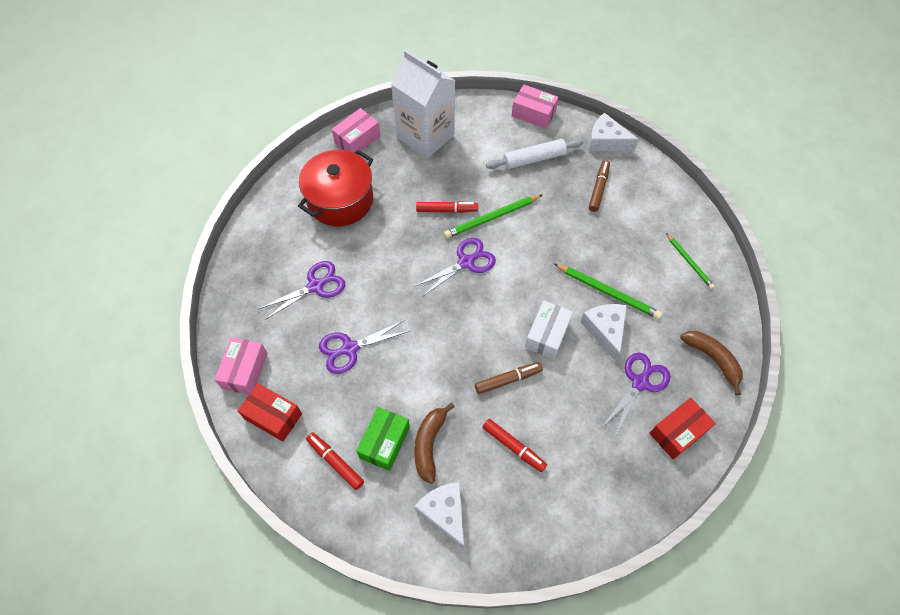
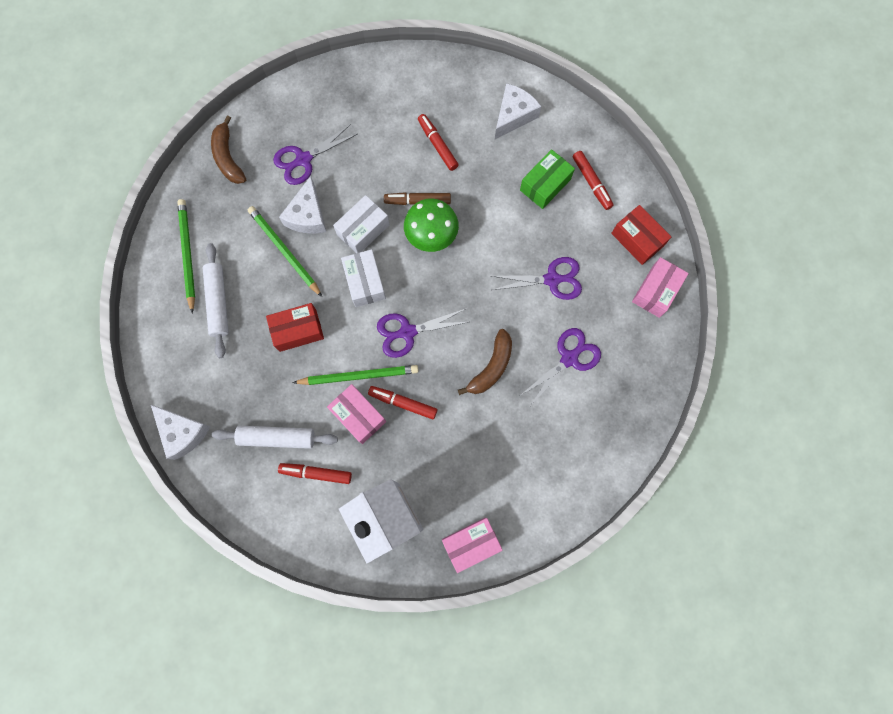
camera: 160 degrees left, 15 degrees up
(315, 286) = (569, 358): purple scissors -> purple scissors turned 150 degrees clockwise
(340, 200) = (515, 459): red pot -> none
(429, 444) = (507, 170): brown banana -> brown banana (491, 367)
(445, 513) = (513, 115): white cheese -> white cheese turned 135 degrees counterclockwise
(481, 352) = (431, 234): none -> green mushroom
(492, 146) = (316, 473): none -> red marker
(522, 290) = (365, 282): none -> white box
(533, 114) = (244, 506): pink box -> pink box (358, 416)
(598, 189) = (227, 371): brown marker -> none
(638, 234) = (218, 302): none -> white rolling pin
(678, 432) = (296, 111): red box -> red box (298, 330)
(689, 262) = (187, 254): green pencil -> green pencil, size x1.55

